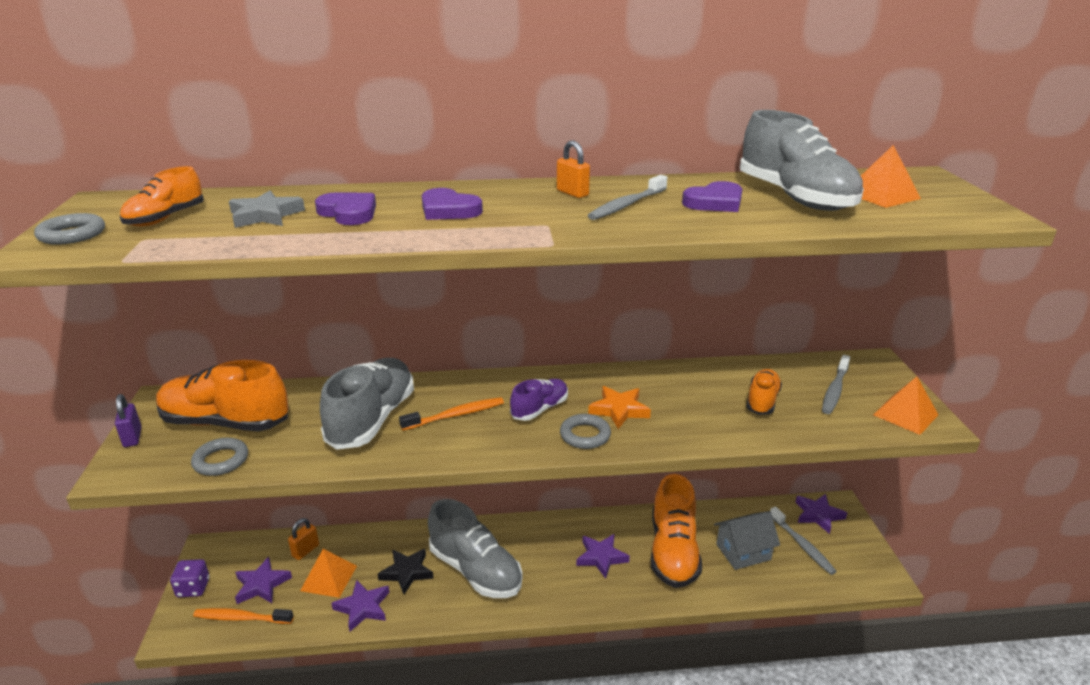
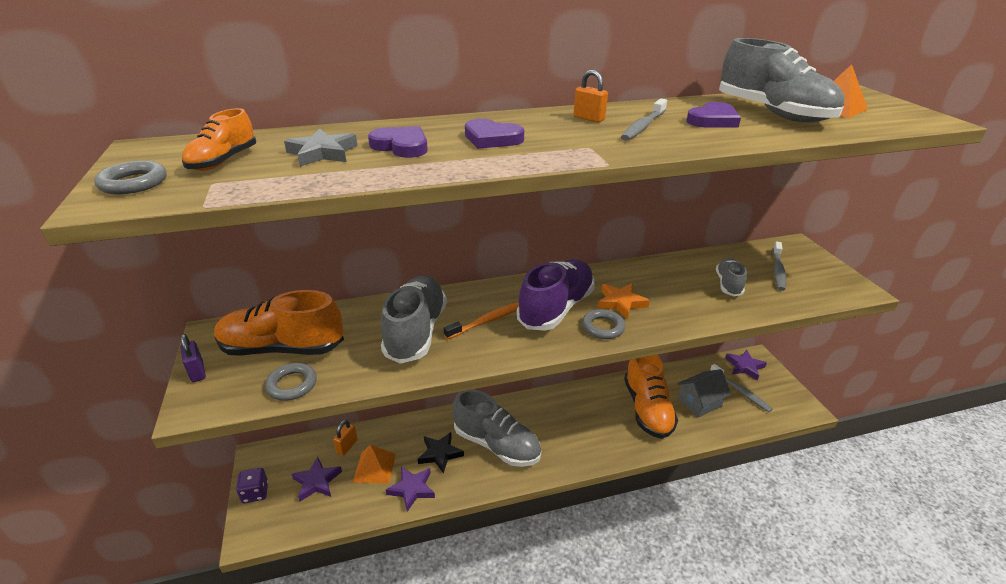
camera: 10 degrees left, 5 degrees up
(241, 618) = (307, 514): orange toothbrush -> none
(540, 409) = (556, 308): purple shoe -> purple shoe, size x1.83
(601, 557) = (593, 420): purple star -> none
(762, 401) = (728, 284): orange shoe -> grey shoe
(905, 414) = (838, 285): orange pyramid -> none

